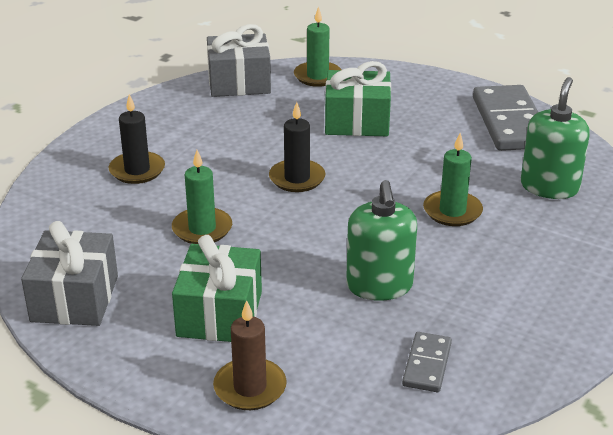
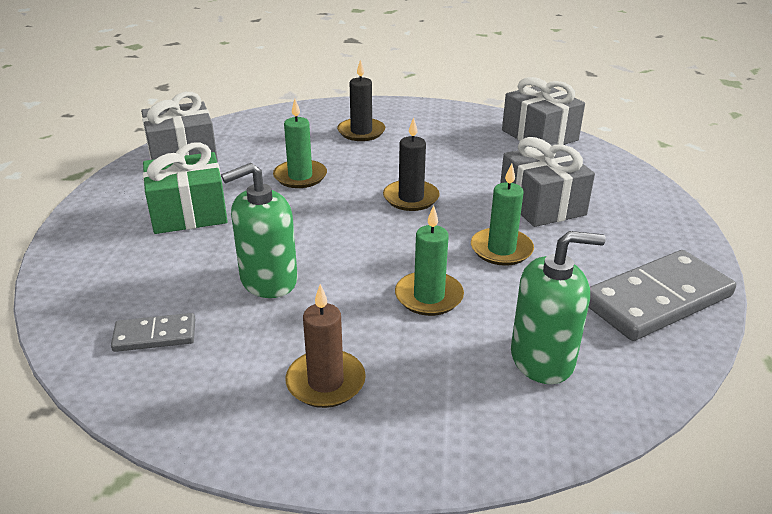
camera: 65 degrees right, 0 degrees up
(250, 387) = (97, 249): brown candle -> brown candle (325, 382)
(317, 76) = (600, 166): green candle -> green candle (501, 249)
(357, 121) = (542, 204): green gift -> grey gift

